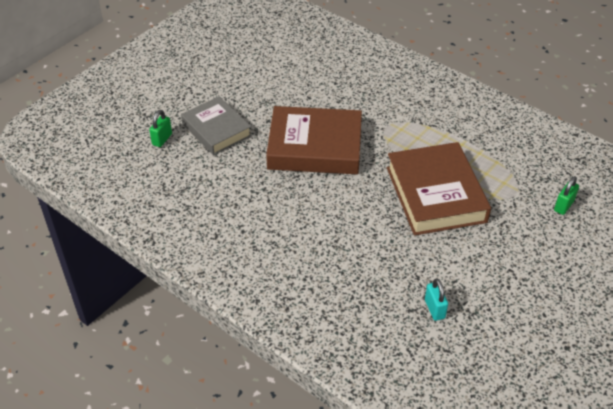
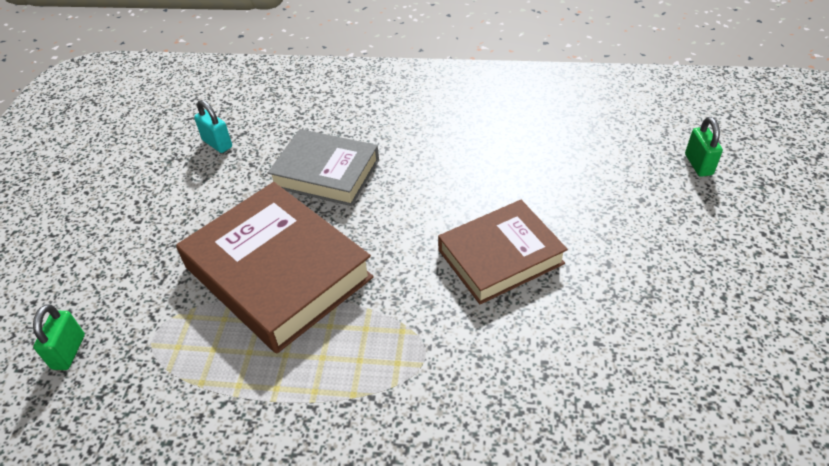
camera: 150 degrees right, 0 degrees up
(216, 130) = (655, 211): grey book -> grey book (326, 173)
(315, 147) = (500, 256): brown book -> brown book, size x0.66

